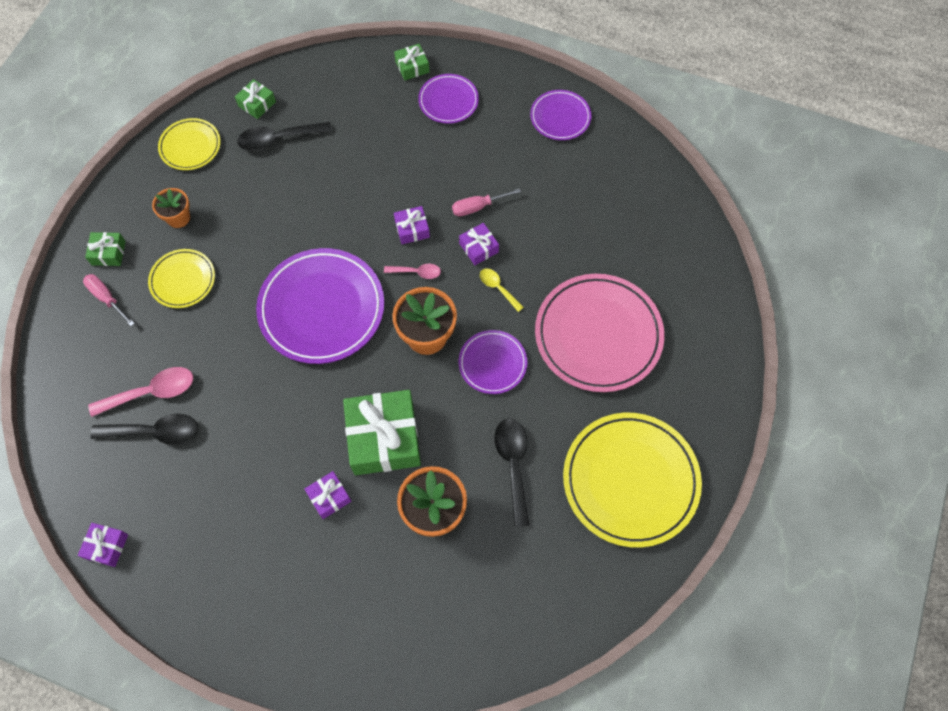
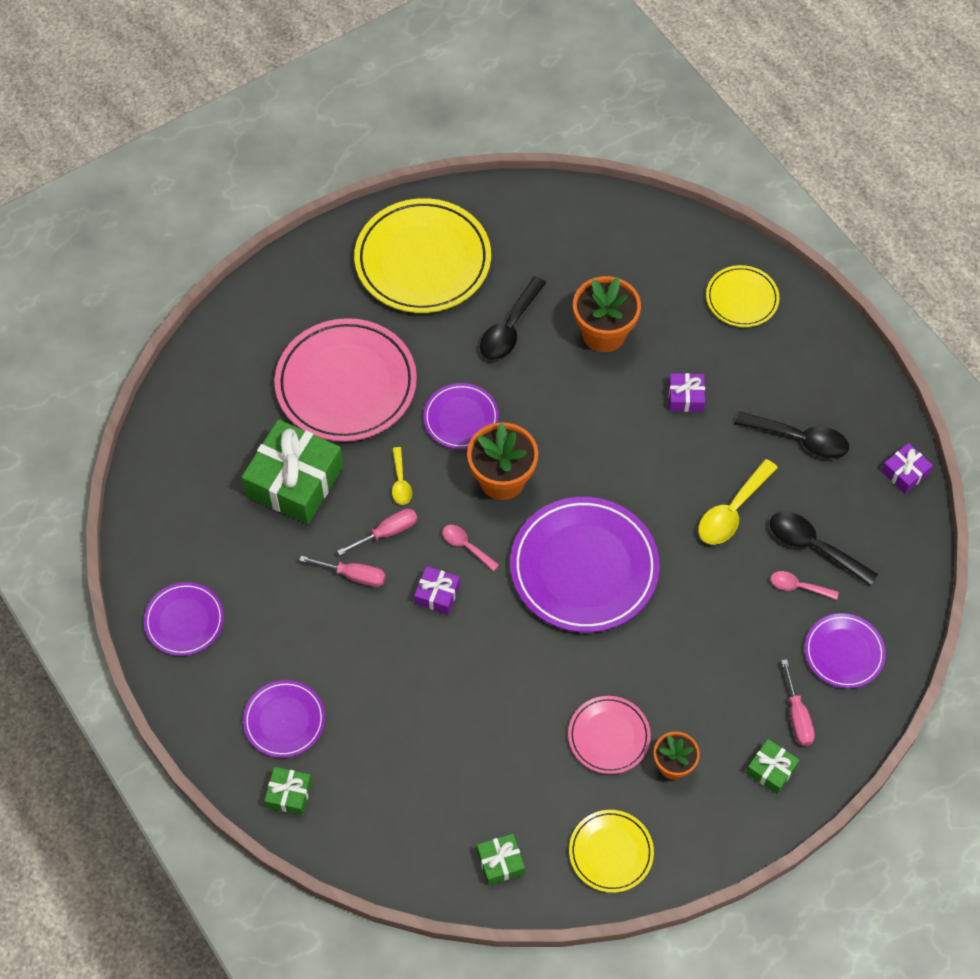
camera: 145 degrees left, 5 degrees down
(92, 363) = (844, 652): none -> purple plate
(151, 392) = (798, 586): pink spoon -> pink spoon, size x0.57
(183, 280) = (707, 686): yellow plate -> yellow plate (742, 299)
(233, 210) = (609, 736): none -> pink plate
(235, 421) = (732, 511): none -> yellow spoon
(278, 139) = (506, 796): black spoon -> black spoon (799, 439)
(383, 438) = (606, 415): green gift -> green gift (295, 481)
(478, 248) = (387, 532): purple gift -> pink screwdriver

